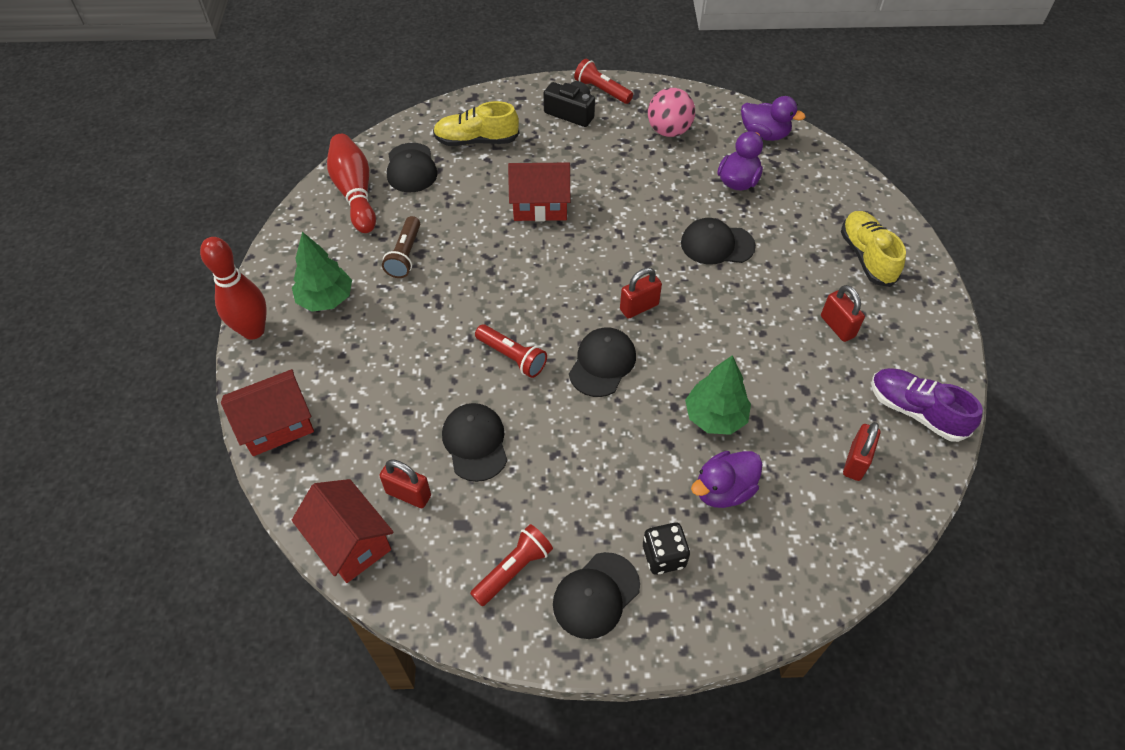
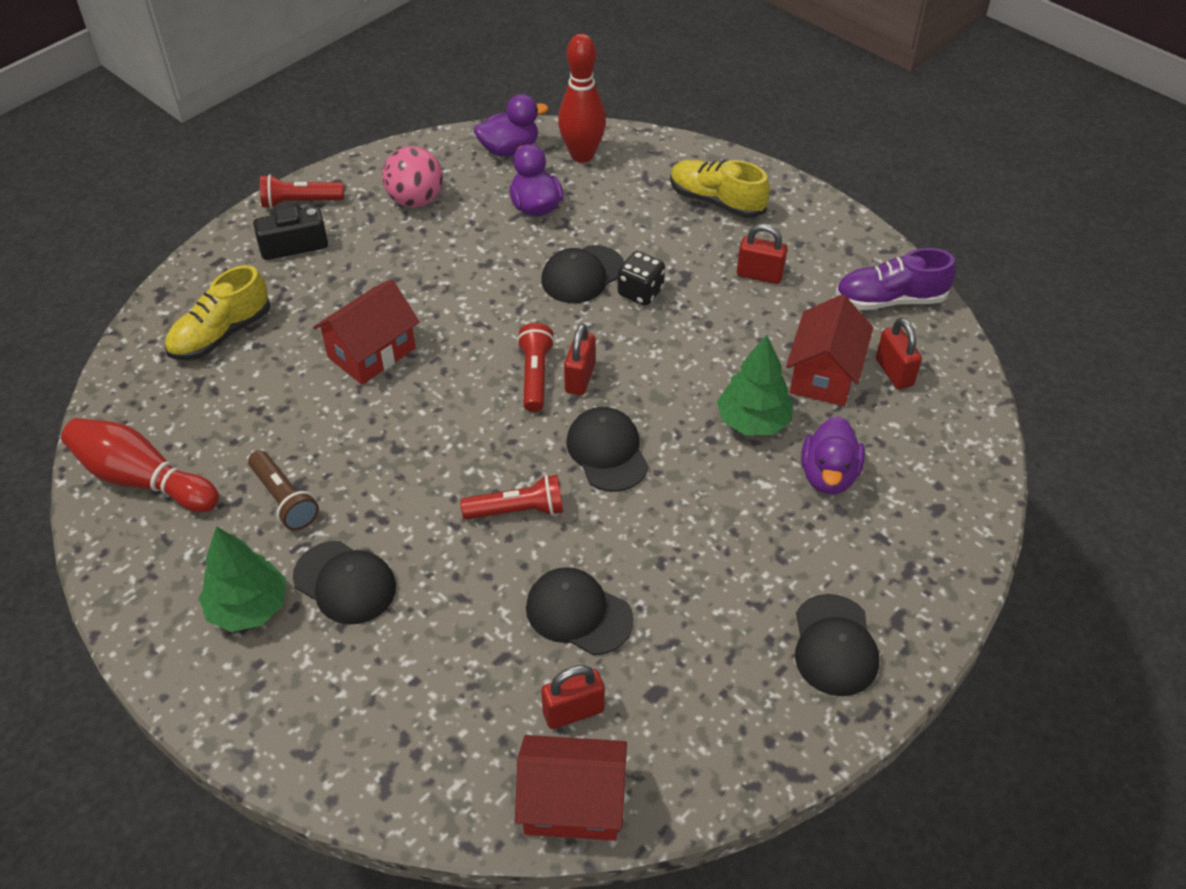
camera: 45 degrees left, 5 degrees down
(253, 330) = (201, 704): red bowling pin -> red bowling pin (582, 155)
(277, 425) = (355, 770): red house -> red house (824, 375)
(411, 168) = (179, 410): black cap -> black cap (345, 583)
(513, 570) = (746, 688): red flashlight -> red flashlight (535, 376)
(664, 556) = (847, 566): black dice -> black dice (640, 292)

